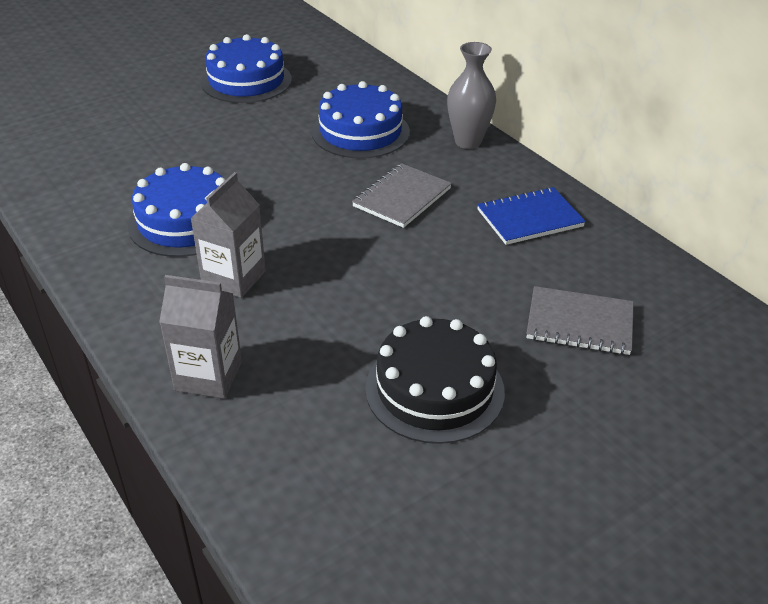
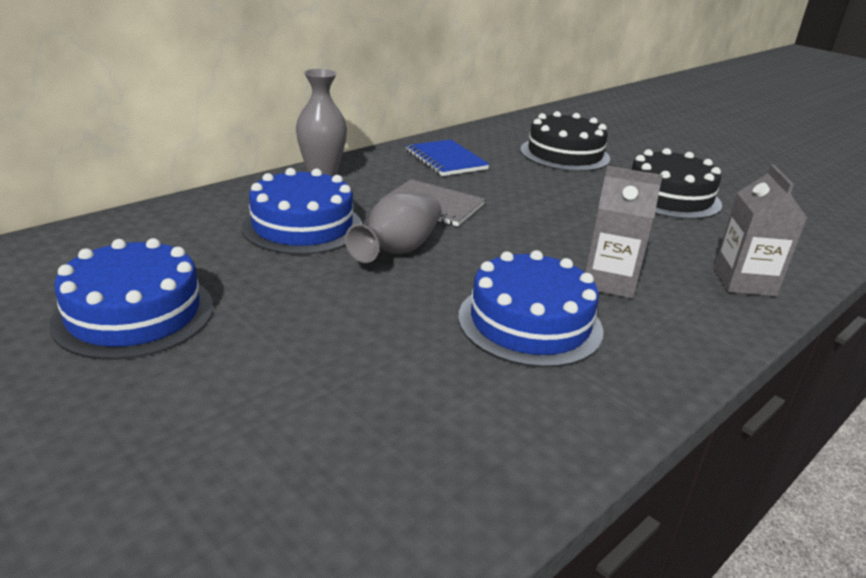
camera: 100 degrees left, 10 degrees down
(313, 173) = (398, 249): none -> grey vase
(579, 323) = (564, 154): grey notebook -> black cake

